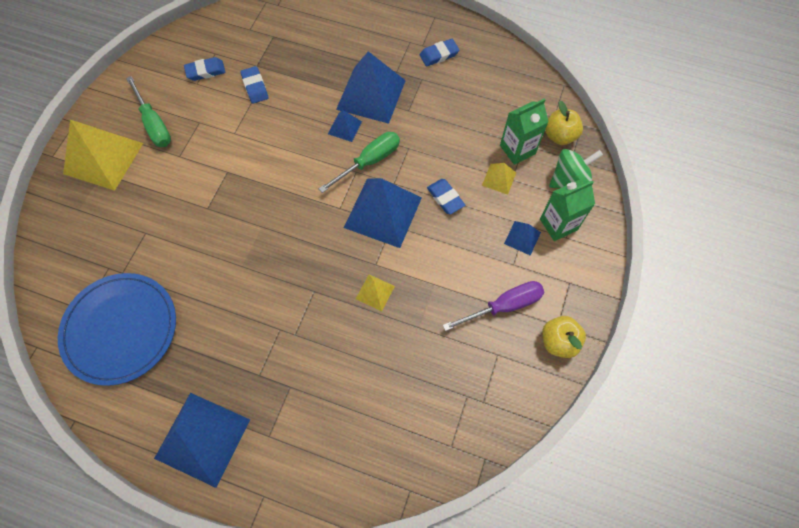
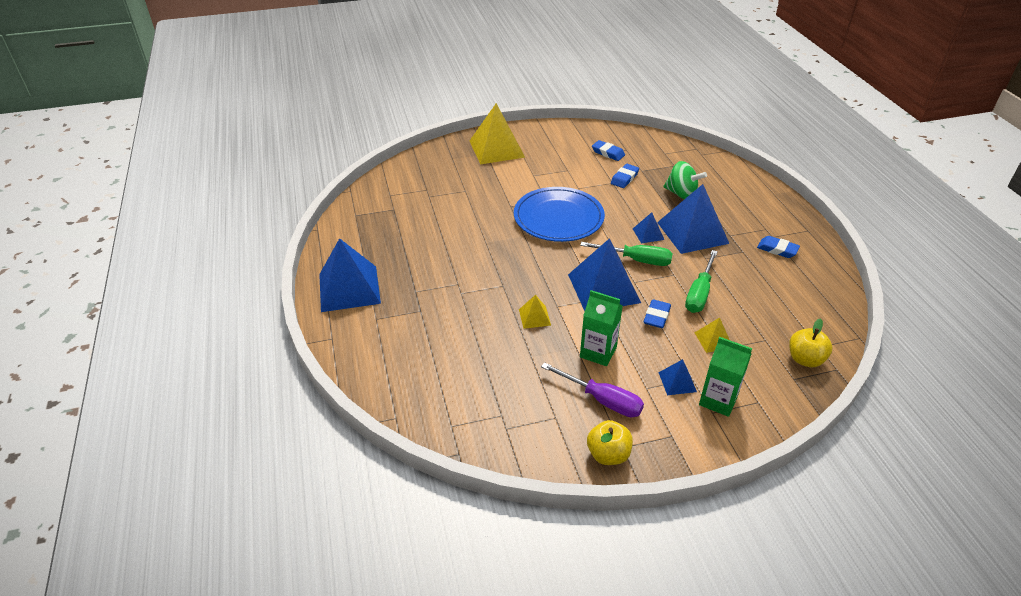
camera: 55 degrees right, 25 degrees down
(120, 329) = (391, 215): blue plate -> blue plate (558, 217)
(154, 124) = (543, 154): green screwdriver -> green screwdriver (699, 293)
(517, 149) = (755, 338): green carton -> green carton (598, 352)
(569, 180) = (771, 387): green spinning top -> green spinning top (681, 194)

